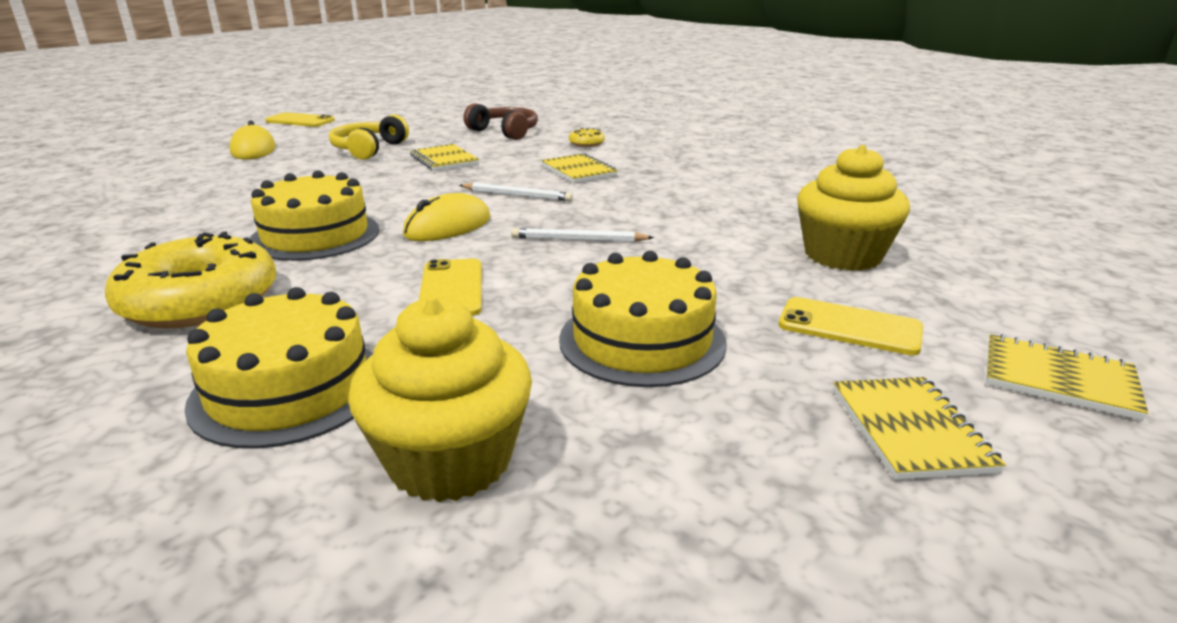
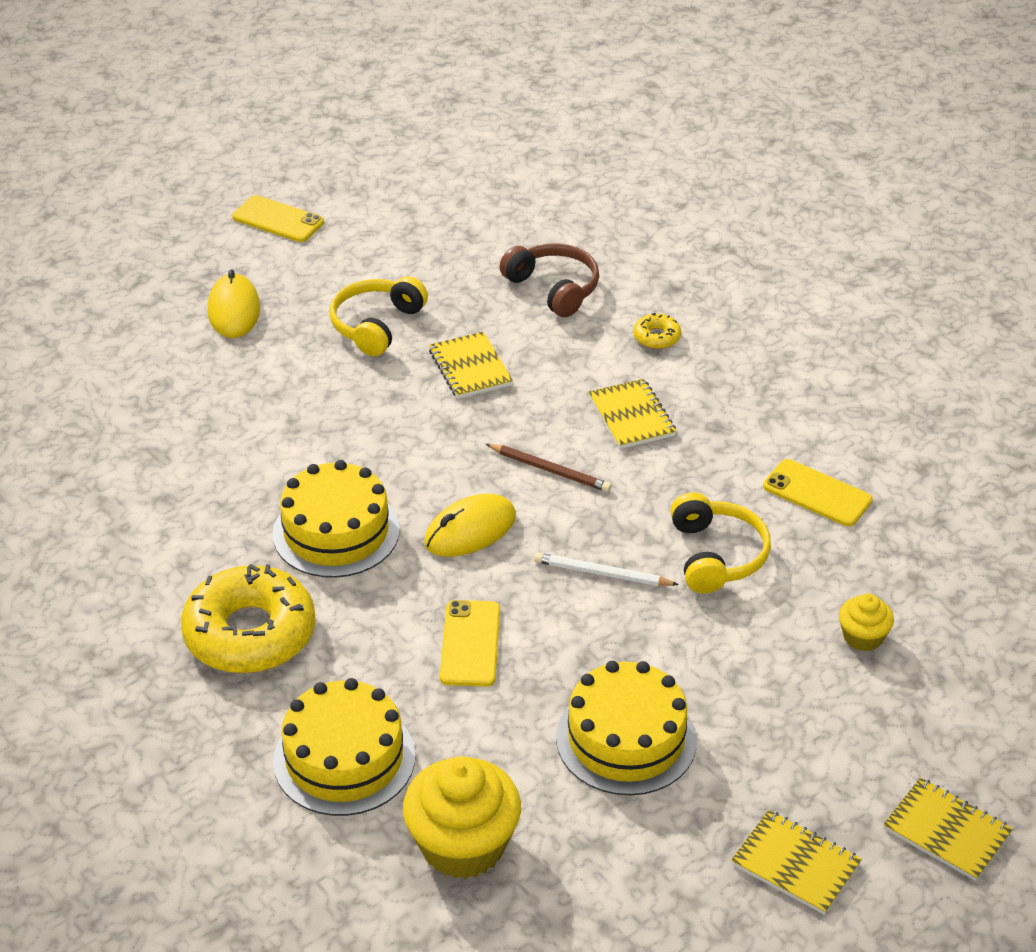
camera: 10 degrees right, 15 degrees up
(517, 195) = (550, 470): white pencil -> brown pencil
(679, 224) = (716, 555): none -> yellow headphones
(842, 255) = (863, 637): yellow cupcake -> yellow cupcake, size x0.52
(849, 327) = (811, 746): yellow phone -> yellow phone (817, 493)
(910, 430) = (795, 864): yellow notebook -> yellow notebook turned 60 degrees counterclockwise

